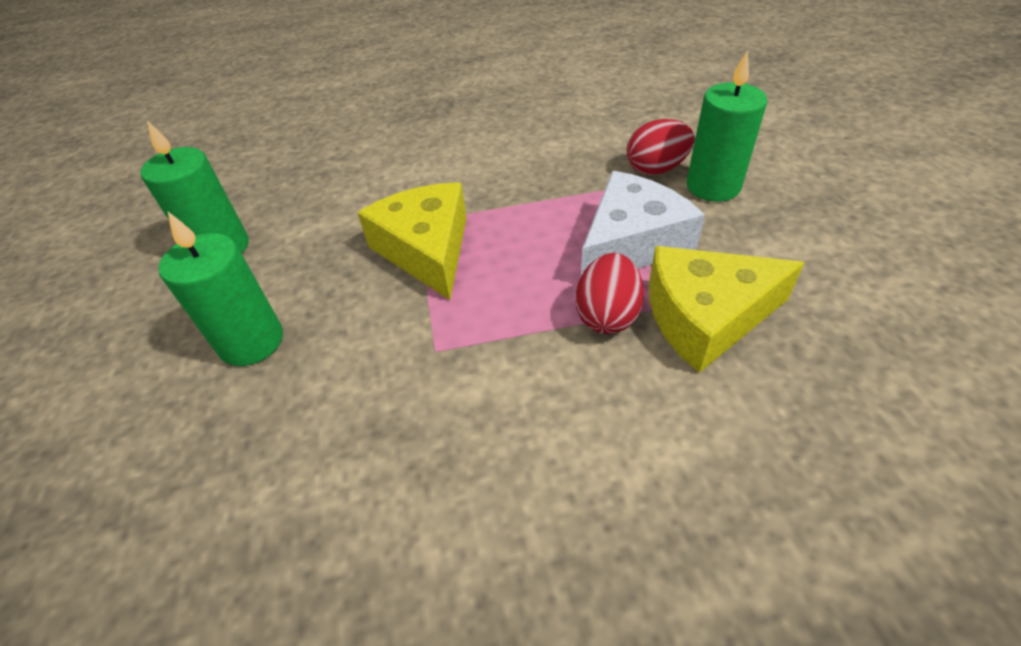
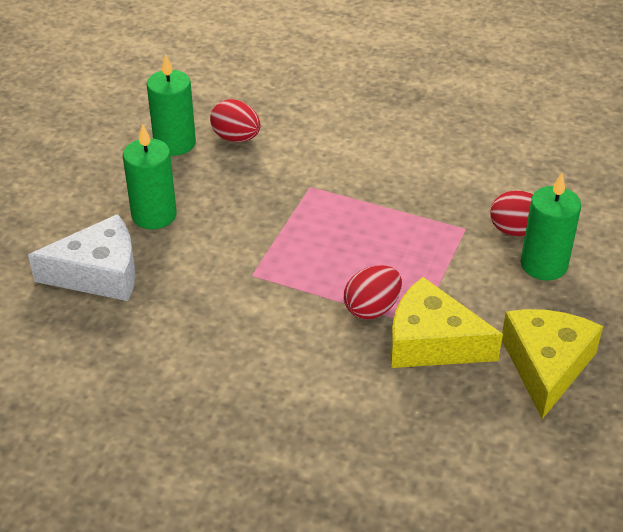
camera: 30 degrees right, 5 degrees down
(293, 211) = (236, 138): none -> red egg
(426, 250) = (299, 209): yellow cheese -> yellow cheese (546, 365)
(632, 243) = (437, 274): white cheese -> white cheese (99, 273)

